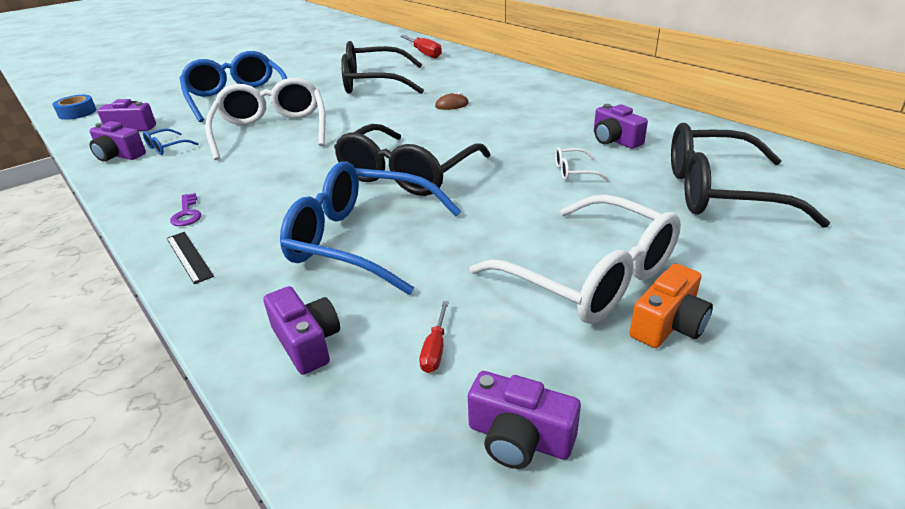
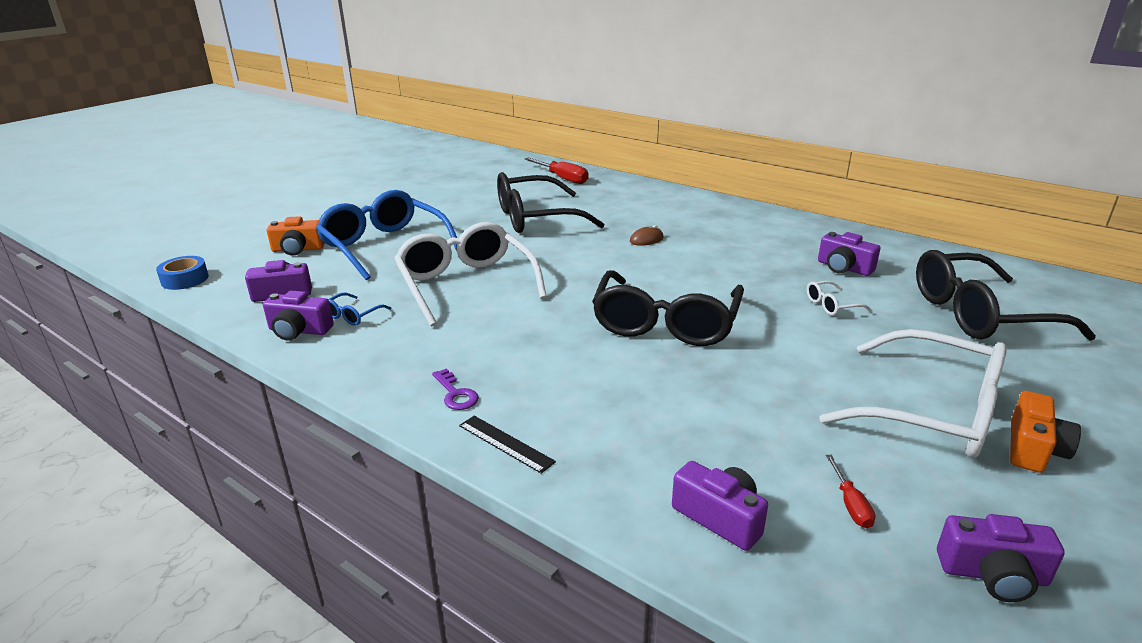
camera: 15 degrees left, 5 degrees down
(173, 96) = (298, 249): none -> orange camera
(360, 240) = (680, 402): blue glasses -> none

